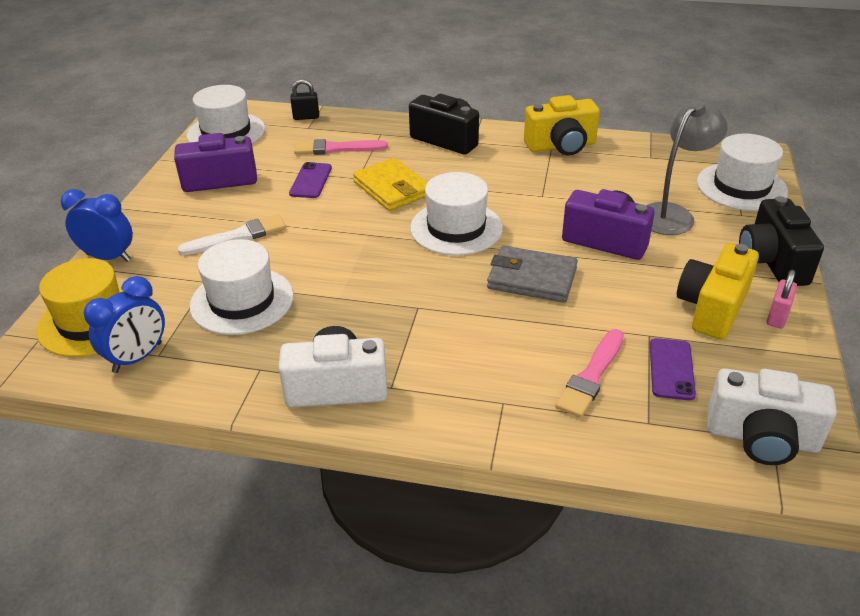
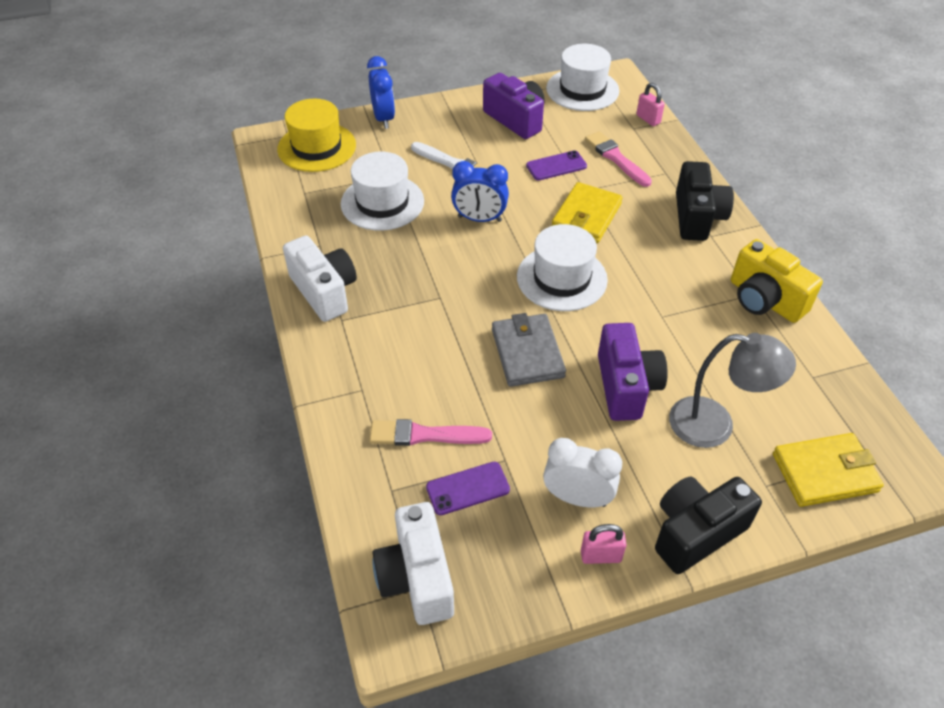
camera: 60 degrees right, 10 degrees up
(137, 357) = (296, 185): blue clock -> blue clock (479, 219)
(306, 117) = (648, 119): black padlock -> pink padlock
(712, 308) = (577, 498): yellow camera -> white clock
(741, 187) = (824, 473): white hat -> yellow wallet

